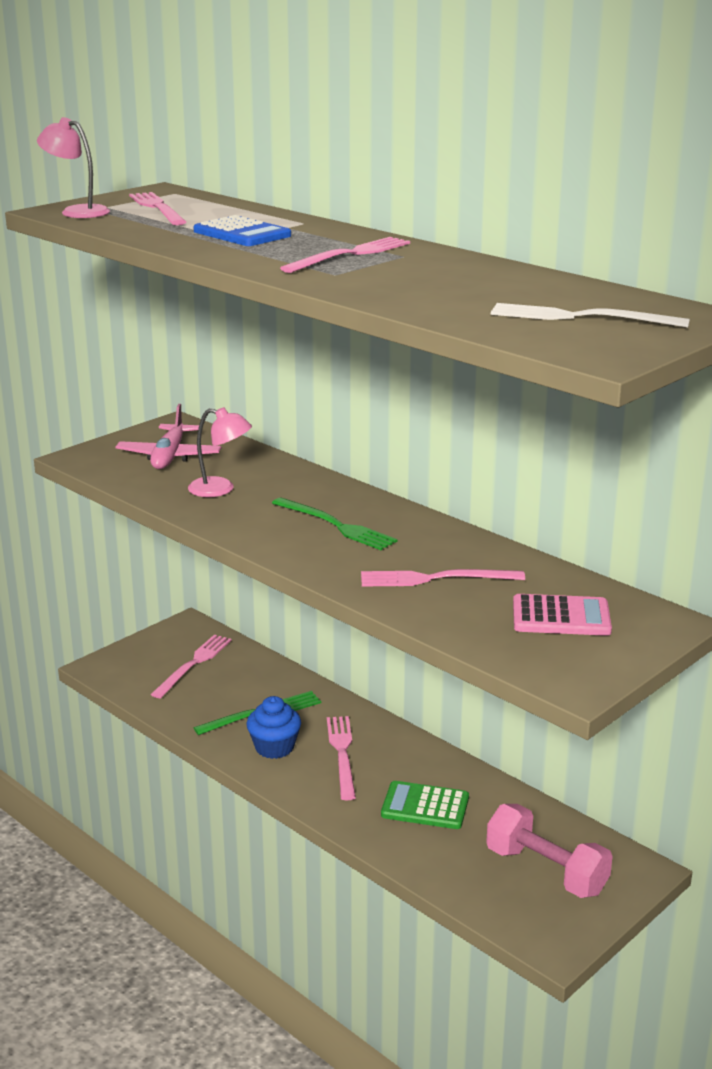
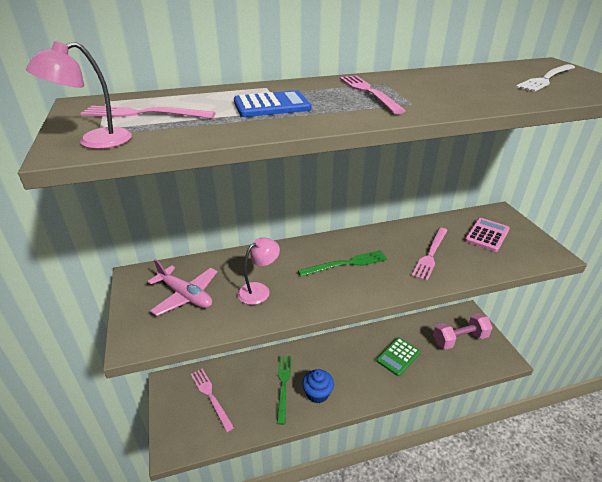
camera: 60 degrees left, 10 degrees up
(342, 754) = (340, 368): pink fork -> none

